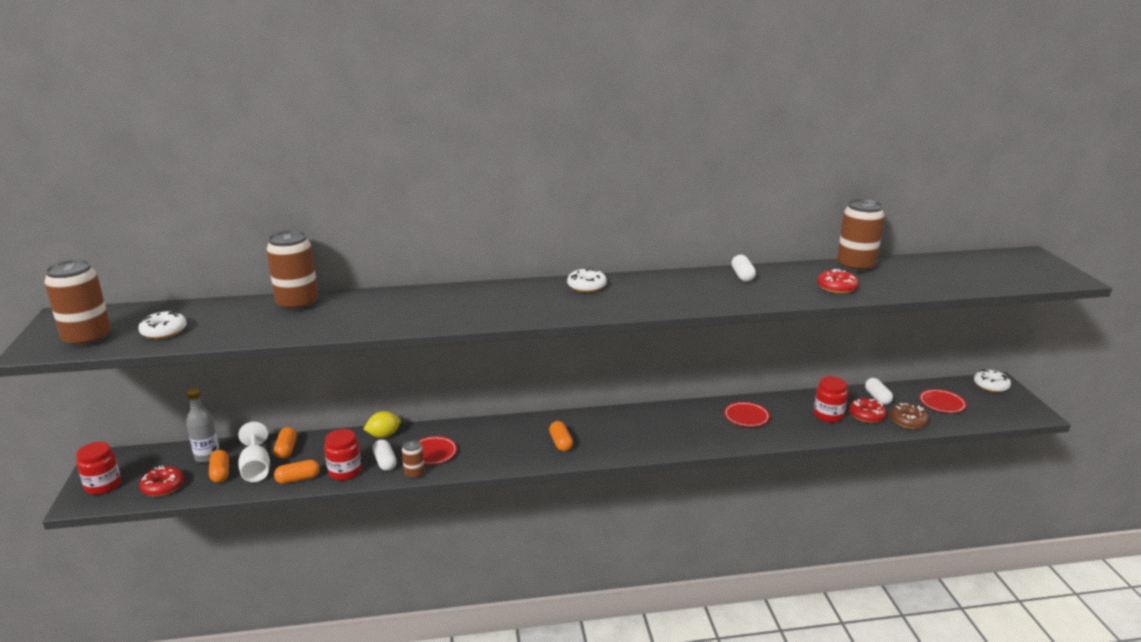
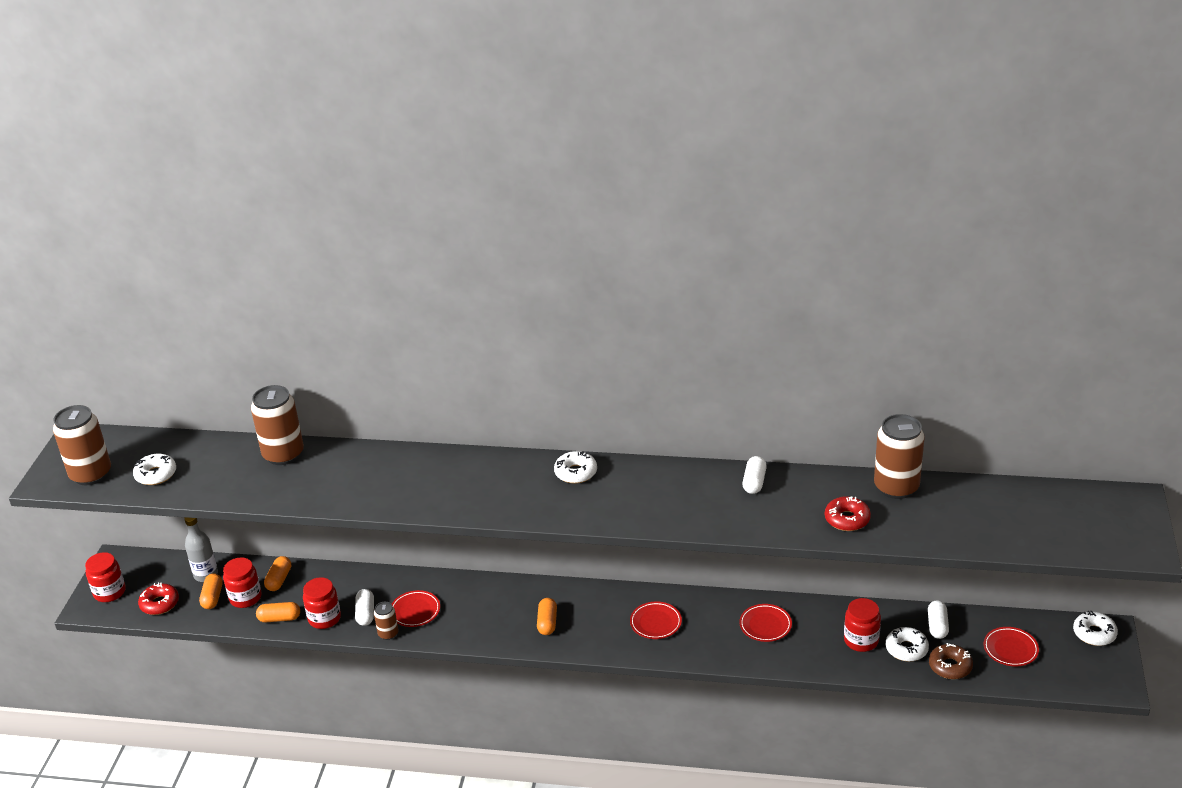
camera: 20 degrees right, 10 degrees up
(256, 468) = (245, 598): white goblet -> red jar
(383, 435) = (376, 579): yellow lemon -> none
(655, 429) = (655, 623): none -> red plate
(867, 415) = (906, 649): red donut -> white donut

